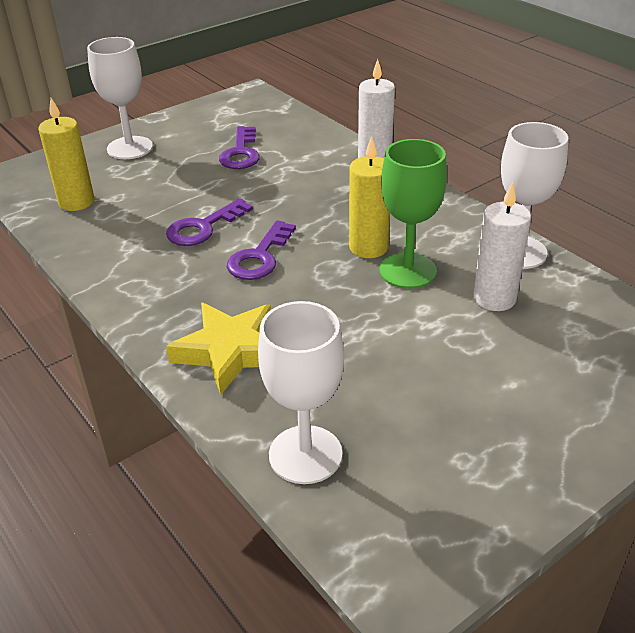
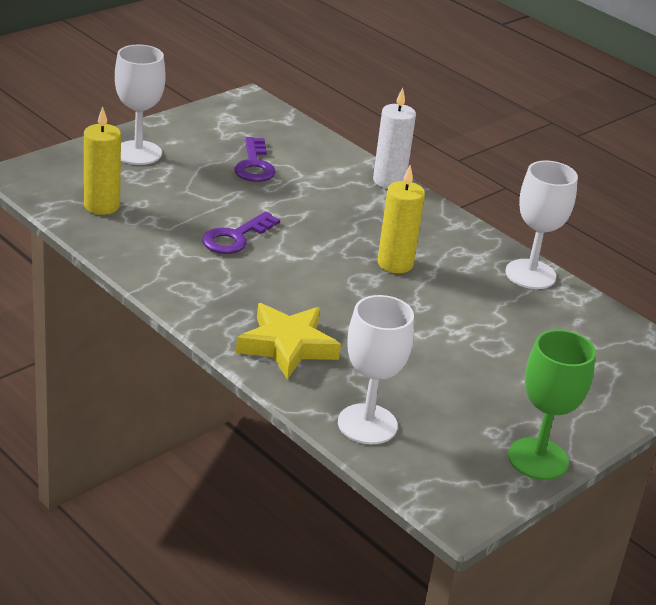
camera: 10 degrees left, 5 degrees down
(259, 257) = (295, 267): purple key -> none
(407, 271) = (433, 286): green goblet -> green goblet (538, 459)
(494, 298) = (511, 312): white candle -> none

